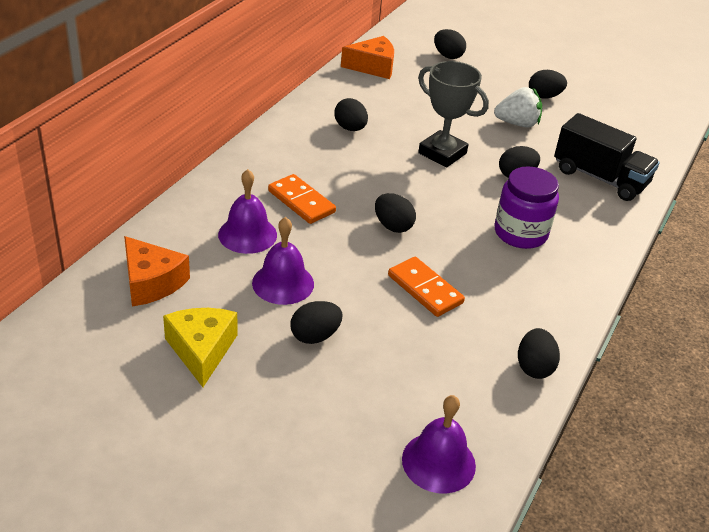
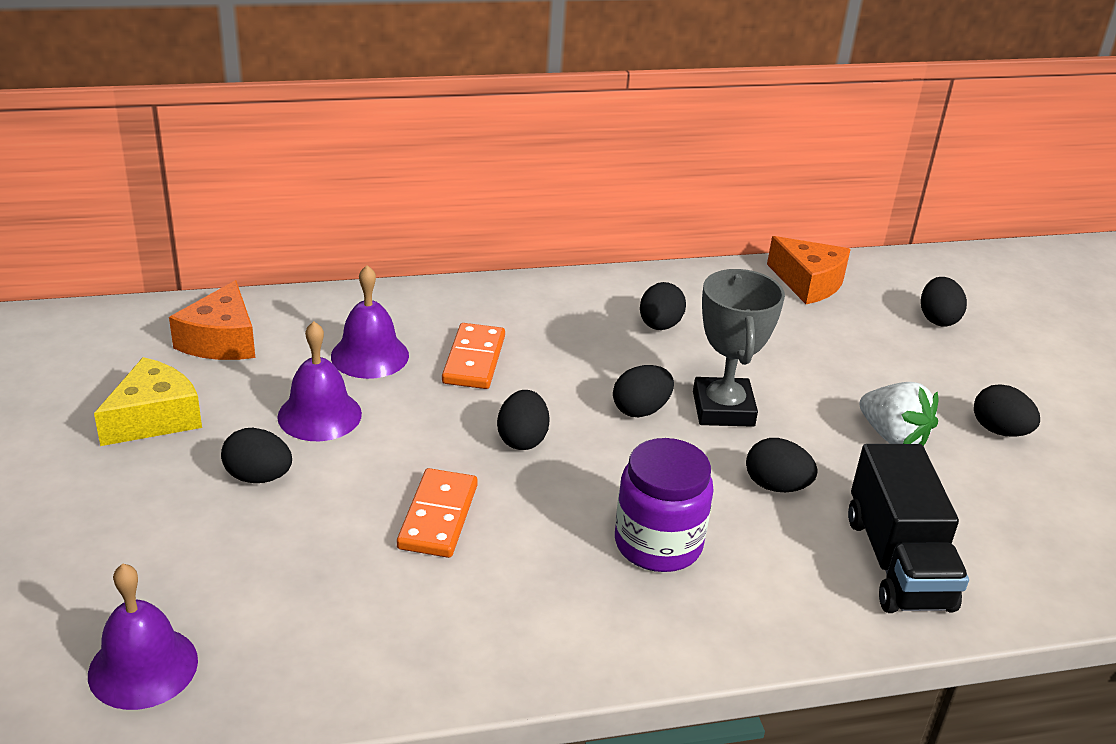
camera: 50 degrees right, 5 degrees down
(534, 367) = (401, 675): black egg -> black egg (641, 410)

